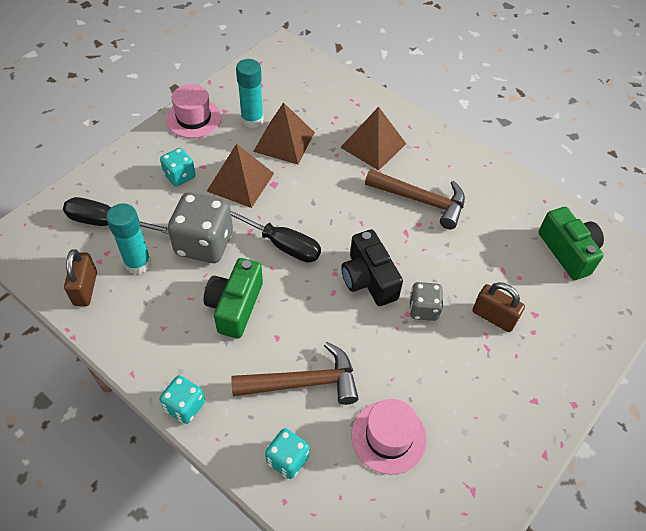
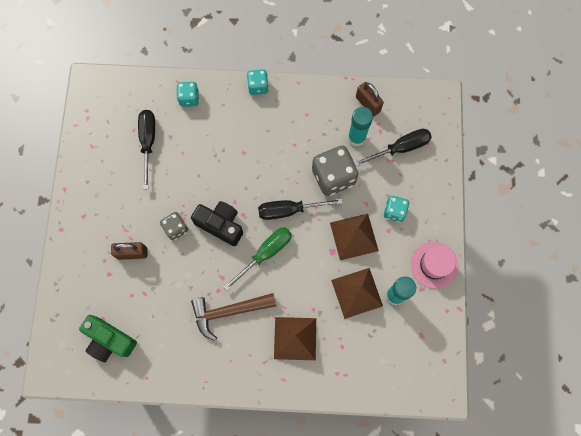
camera: 145 degrees right, 20 degrees up
(235, 306) = (280, 153): green camera -> none
(303, 382) = (210, 139): brown hammer -> none
(342, 223) = (265, 253): none -> green screwdriver
(388, 437) = (148, 142): pink hat -> black screwdriver

